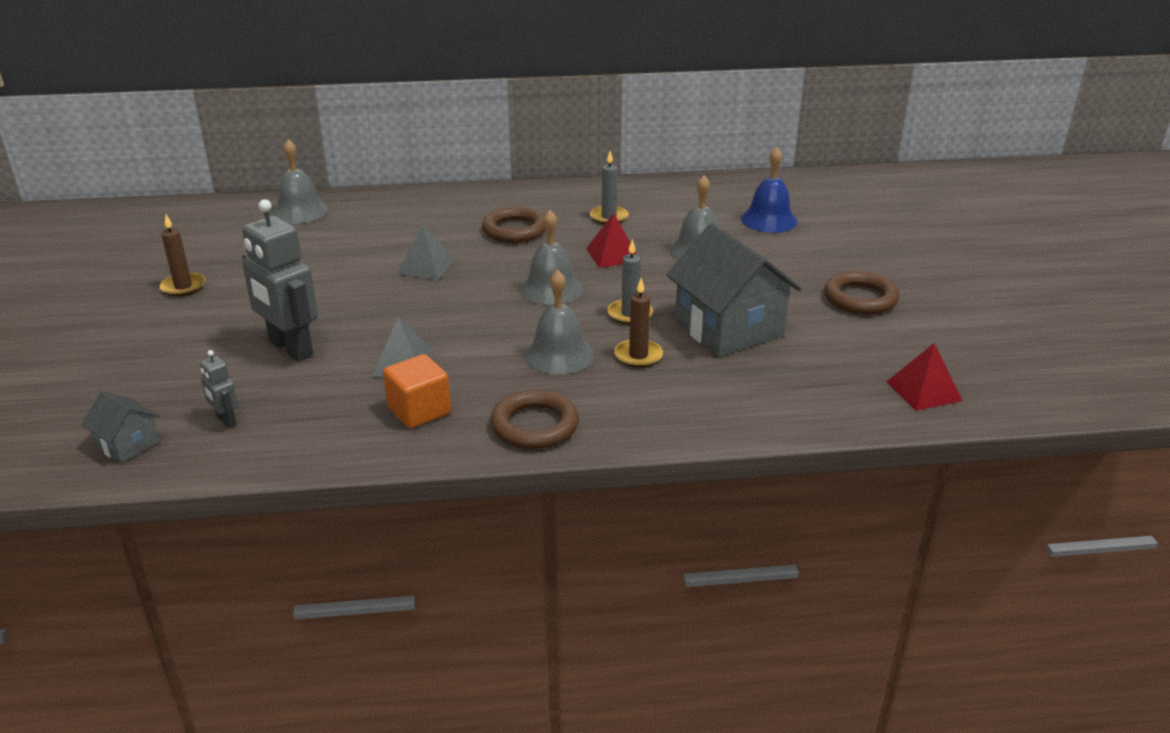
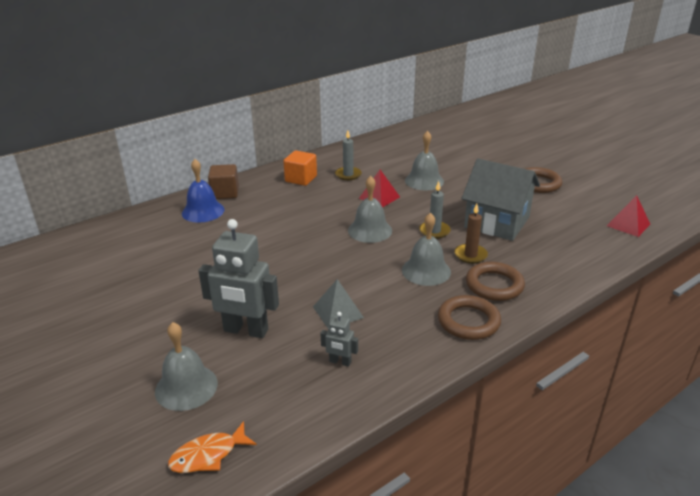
camera: 30 degrees left, 0 degrees up
(128, 444) = (208, 455): grey house -> orange fish
(183, 287) = (102, 314): brown candle -> none
(226, 420) = (263, 403): grey robot -> grey robot (340, 362)
(300, 211) = (130, 229): grey bell -> grey bell (186, 387)
(419, 411) = (388, 340): orange cube -> orange cube (301, 179)
(426, 267) = (271, 241): grey pyramid -> none
(439, 200) = (225, 193): none -> brown cube
(515, 230) = (300, 199): brown ring -> brown ring (494, 285)
(769, 220) = (438, 152): blue bell -> blue bell (203, 211)

